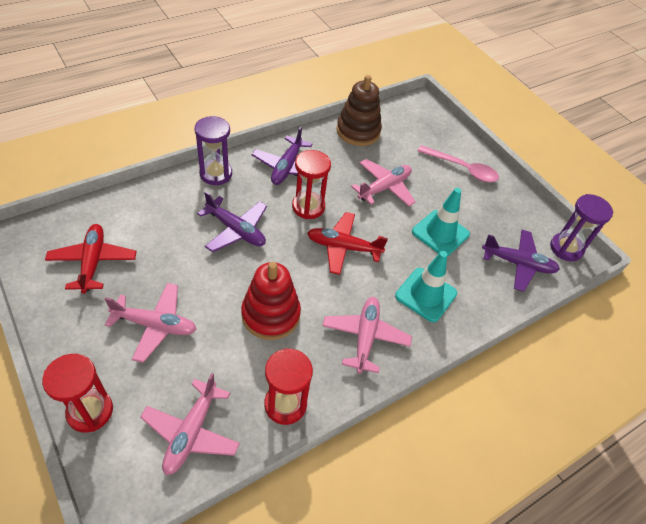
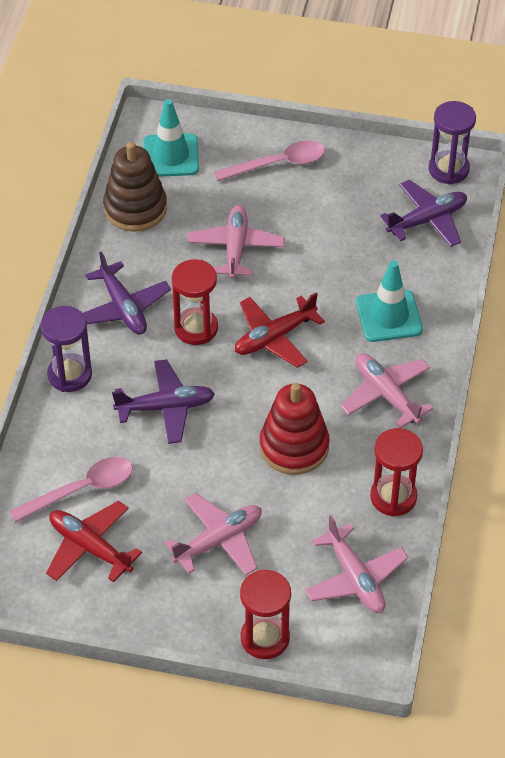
camera: 40 degrees left, 0 degrees up
(135, 230) = (81, 490): none -> pink spoon
(440, 233) = (335, 249): turquoise traffic cone -> turquoise traffic cone (171, 156)

